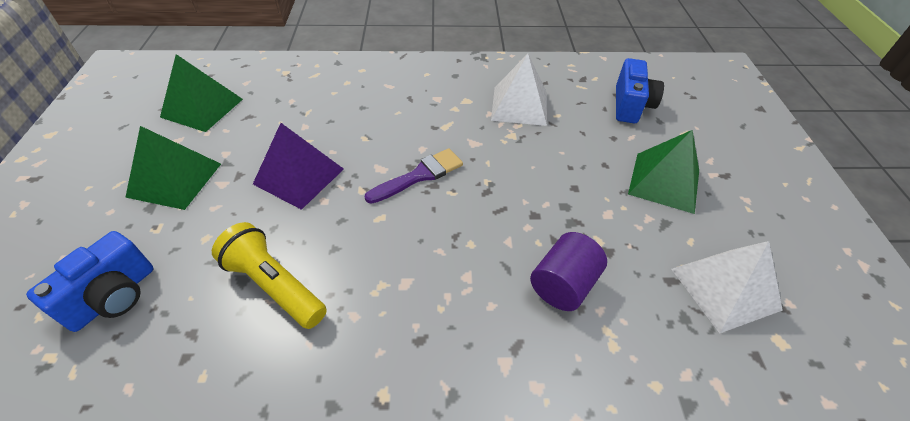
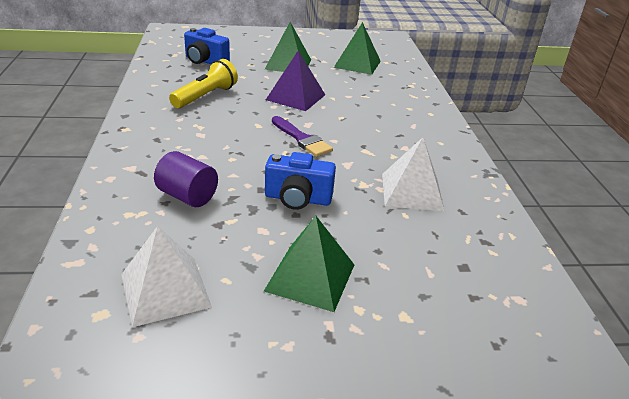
camera: 85 degrees right, 15 degrees down
(630, 105) = (445, 274): blue camera -> blue camera (298, 199)

